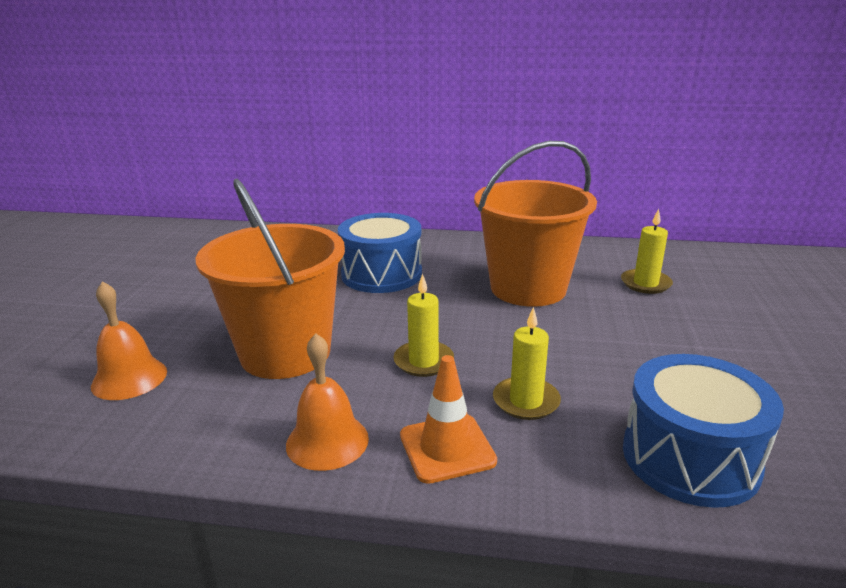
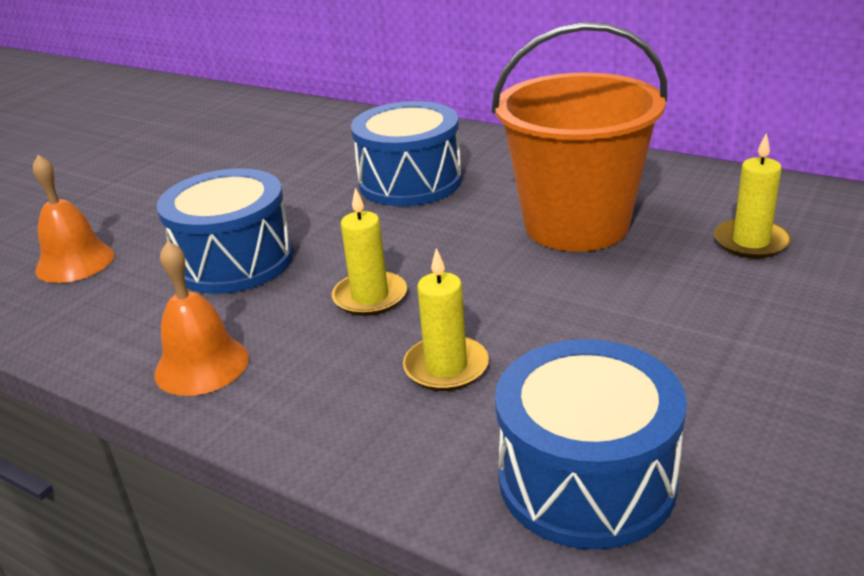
camera: 25 degrees right, 5 degrees up
(285, 353) = (234, 261): orange bucket -> blue drum
(447, 448) = (313, 400): orange traffic cone -> none

